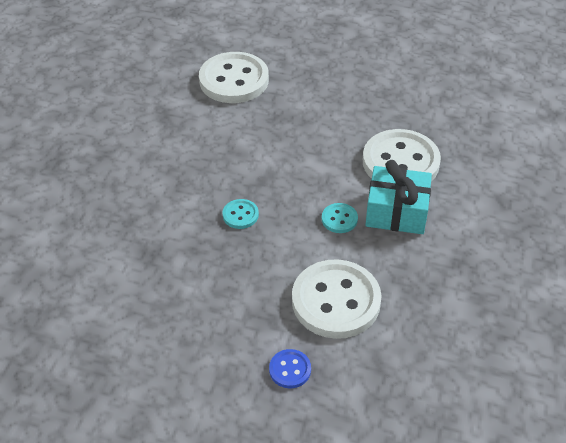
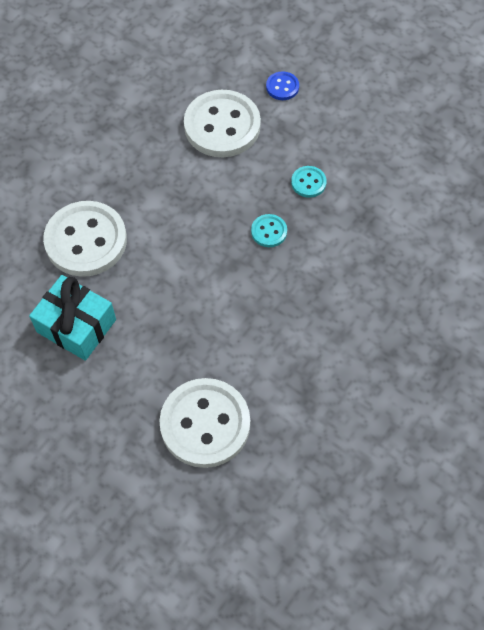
camera: 160 degrees left, 15 degrees up
(339, 219) = (180, 197): turquoise button -> turquoise button (308, 182)
(396, 212) = (124, 188): turquoise gift -> turquoise gift (76, 326)

